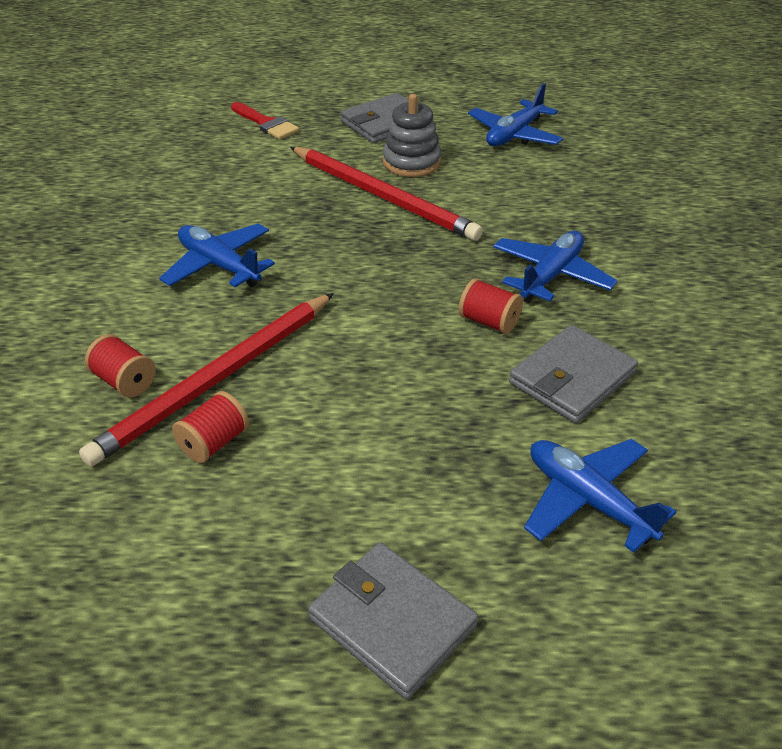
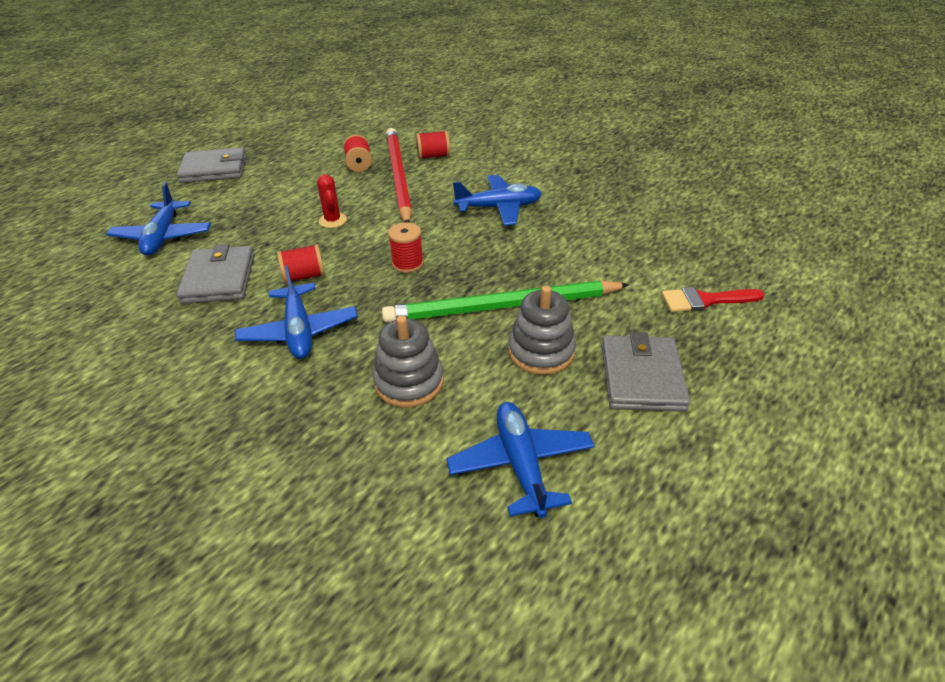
camera: 130 degrees right, 0 degrees up
(376, 370) = (332, 220): none -> red cactus
(383, 196) = (502, 306): red pencil -> green pencil
(388, 271) = (407, 264): none -> red spool
(517, 197) = (409, 382): none -> grey stacking toy
(588, 500) = (163, 237): blue plane -> blue plane turned 90 degrees clockwise

